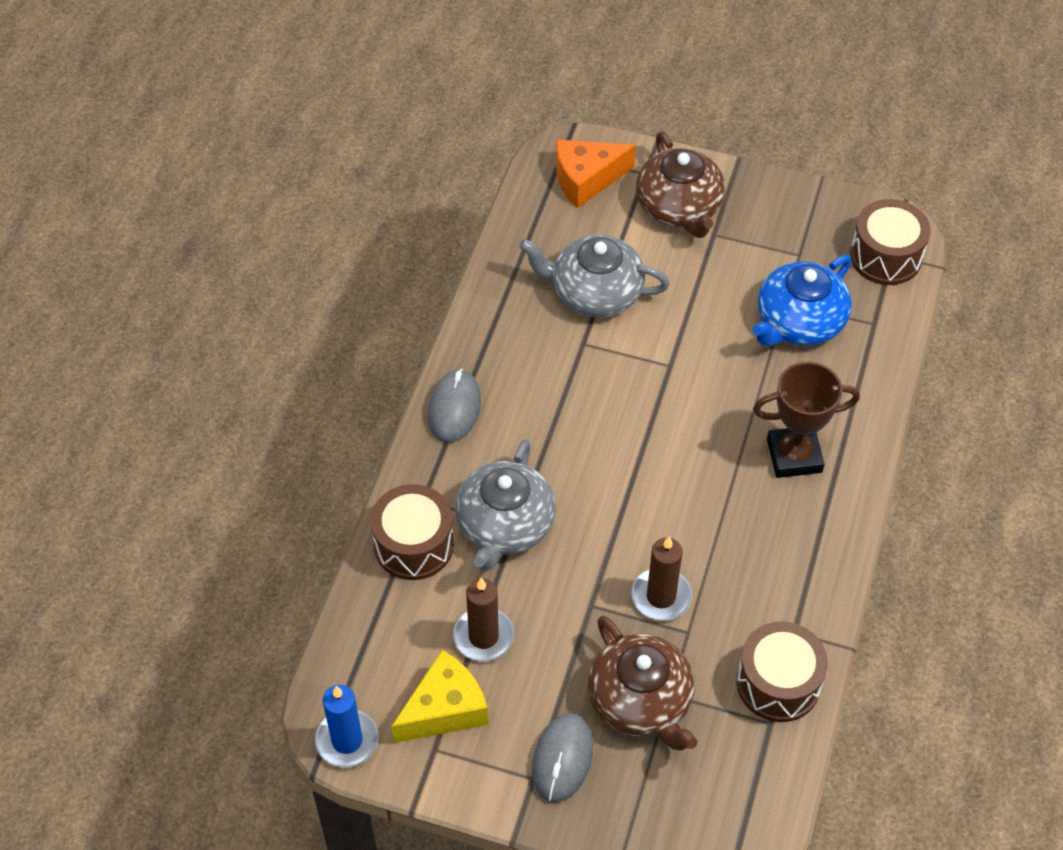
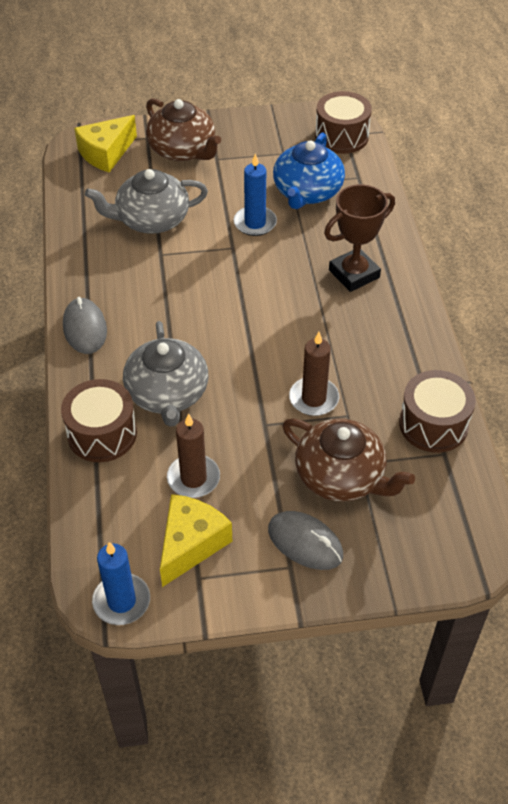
camera: 25 degrees left, 5 degrees down
(562, 759) = (305, 542): grey mouse -> grey mouse turned 45 degrees counterclockwise
(586, 179) = (106, 153): orange cheese -> yellow cheese
(713, 342) = (255, 223): none -> blue candle

